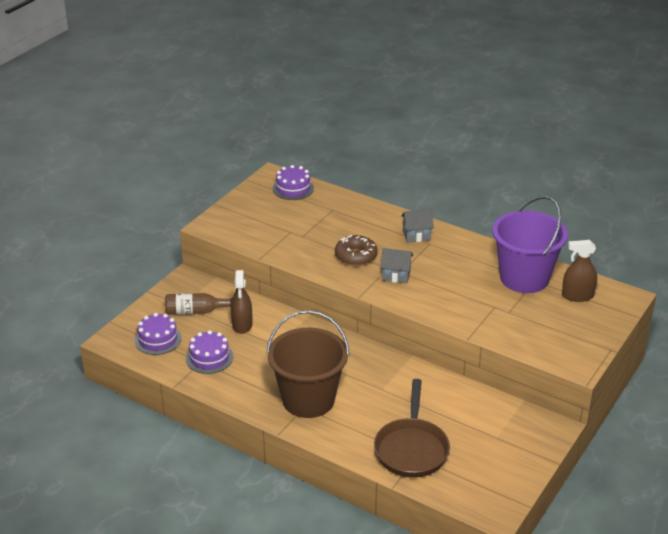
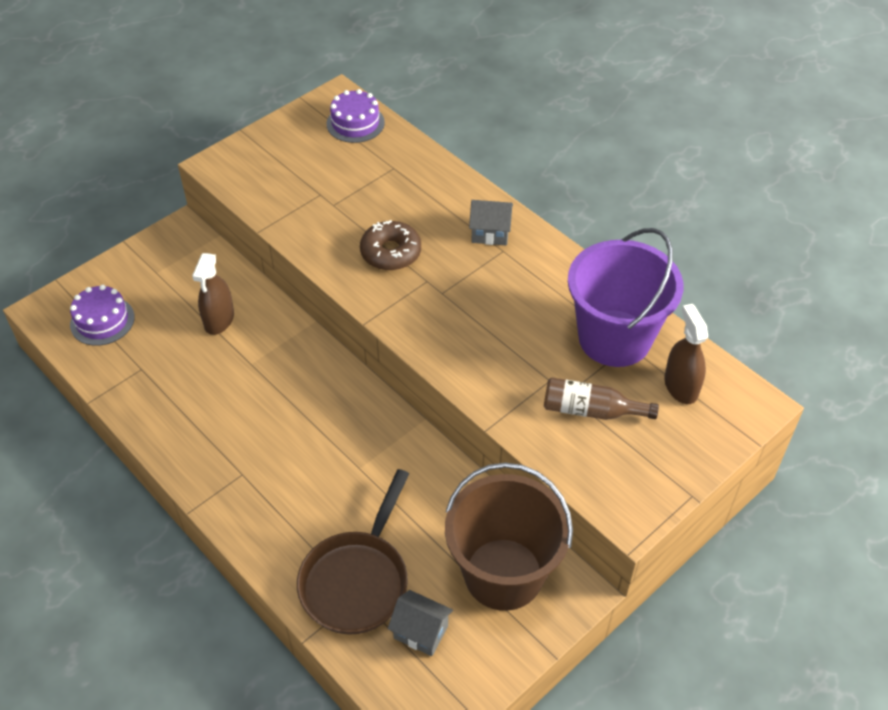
camera: 15 degrees right, 15 degrees up
(196, 311) = (169, 286): brown bottle -> brown bottle (591, 410)
(209, 357) = (154, 364): purple cake -> none
(308, 399) = (253, 463): brown bucket -> brown bucket (503, 574)
(396, 275) = (432, 297): grey house -> grey house (421, 632)
(577, 296) = (681, 386): brown spray bottle -> brown spray bottle turned 60 degrees clockwise

